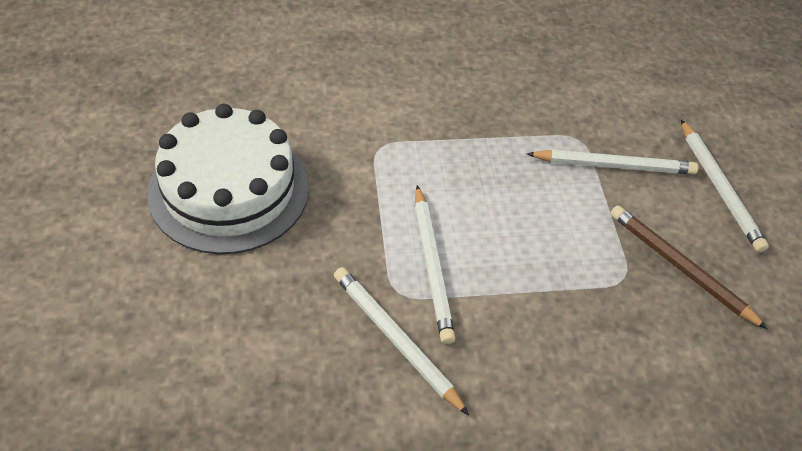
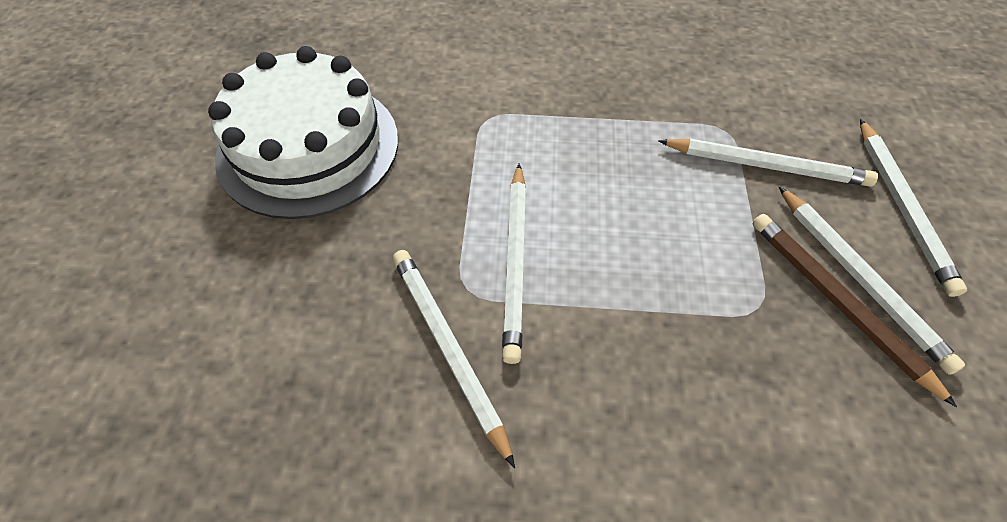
camera: 15 degrees right, 5 degrees up
(694, 247) = (859, 279): none -> white pencil

